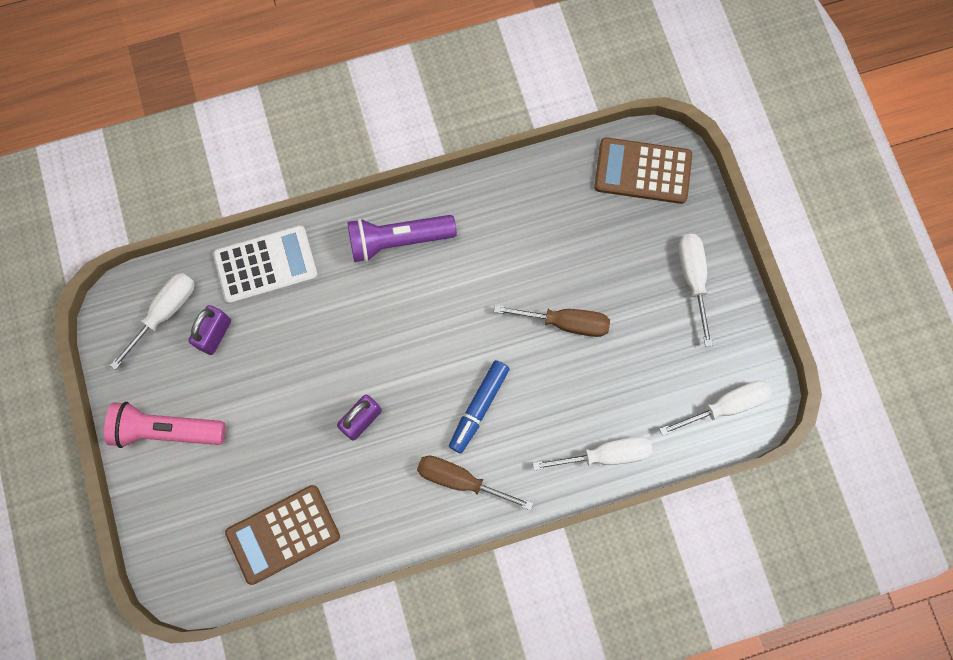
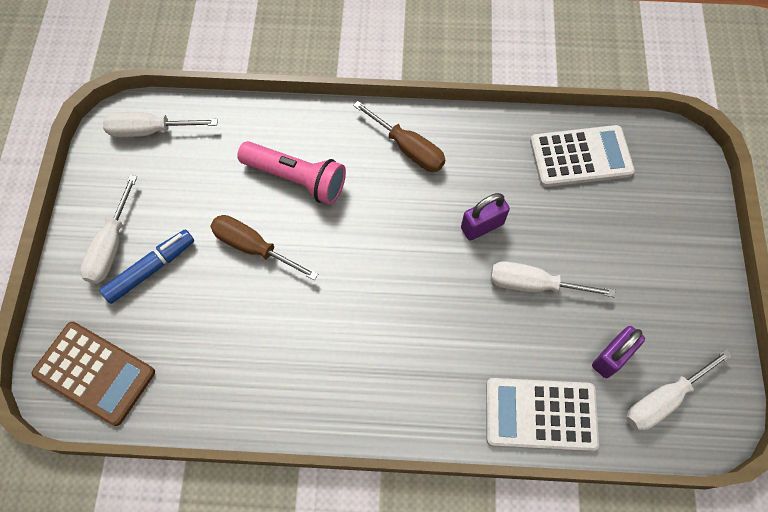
camera: 160 degrees left, 10 degrees down
(167, 430) = (676, 279): pink flashlight -> pink flashlight (296, 179)
(283, 534) = (580, 157): brown calculator -> white calculator
(398, 240) = (387, 390): purple flashlight -> none
(478, 407) = (368, 200): blue marker -> blue marker (151, 269)
(605, 455) = (273, 127): white screwdriver -> white screwdriver (534, 285)

